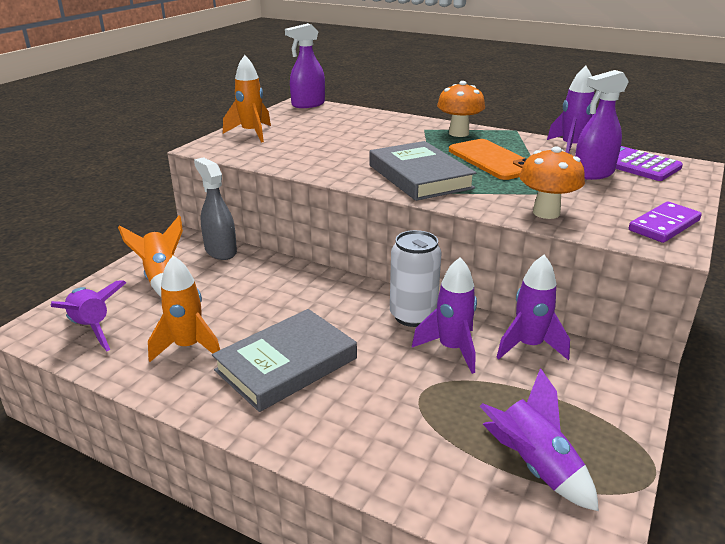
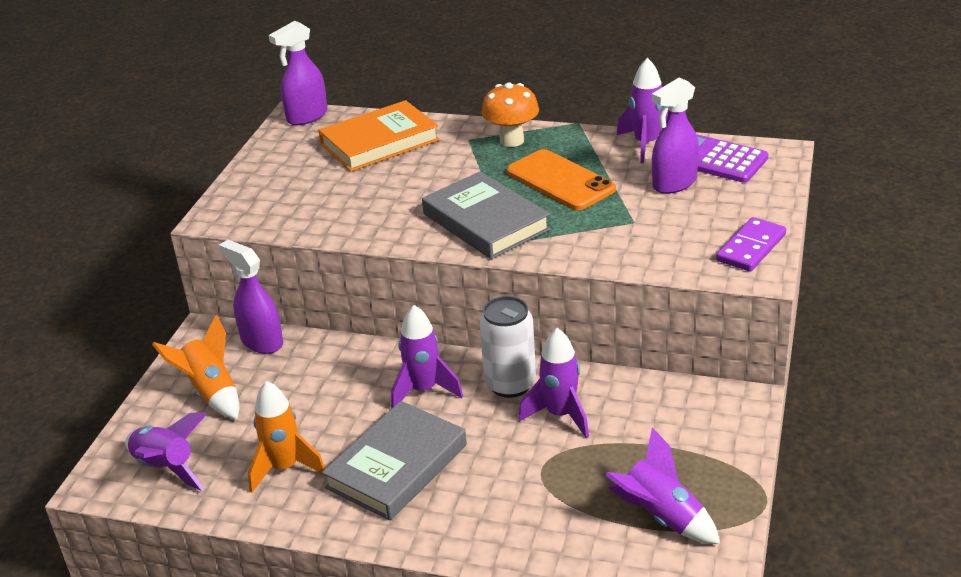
camera: 10 degrees left, 5 degrees up
(220, 251) = (261, 342): grey spray bottle -> purple spray bottle
(251, 133) = (259, 183): orange rocket -> none
(354, 123) = (379, 142): none -> orange book
(529, 346) = (637, 396): purple rocket -> purple rocket (424, 390)
(546, 213) = (632, 252): orange mushroom -> none

